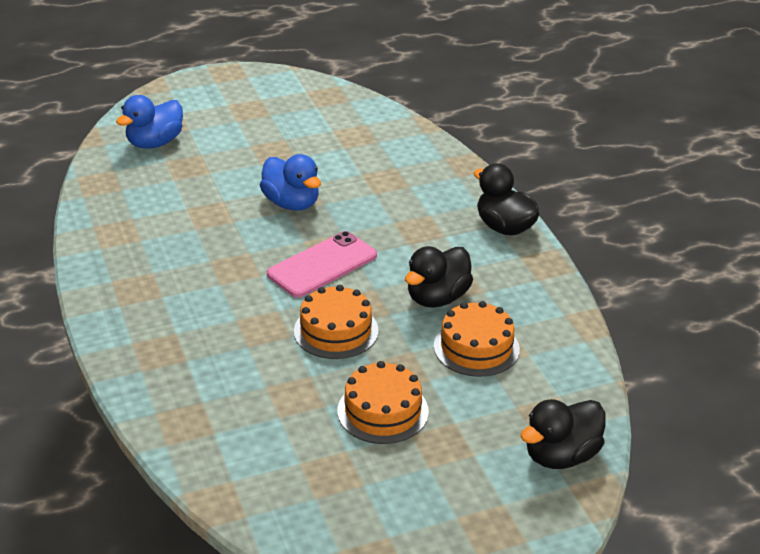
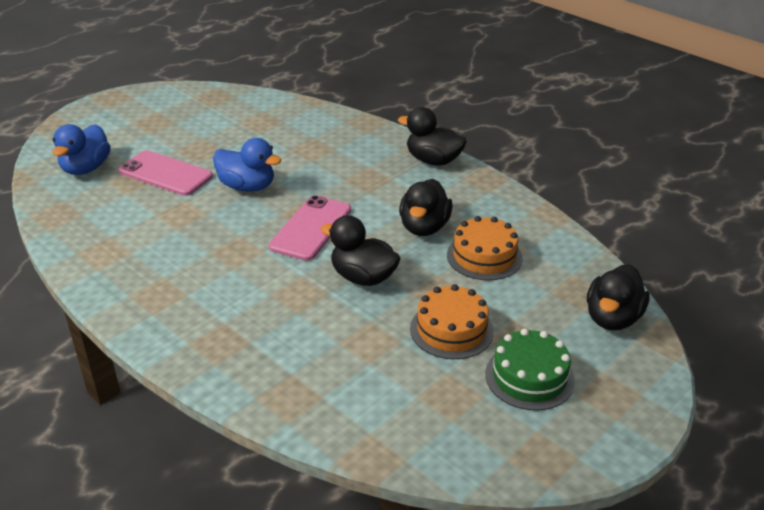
camera: 25 degrees left, 0 degrees up
(223, 168) = (165, 174): none -> pink phone
(336, 331) = (363, 277): orange cake -> black duck
(423, 483) = (529, 377): none -> green cake

